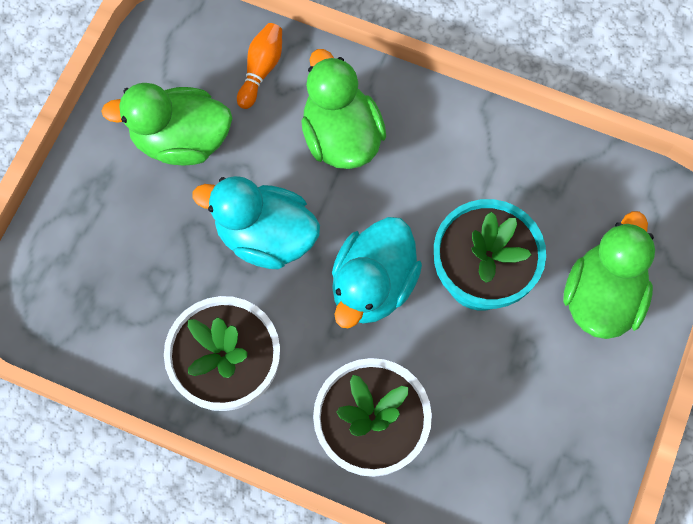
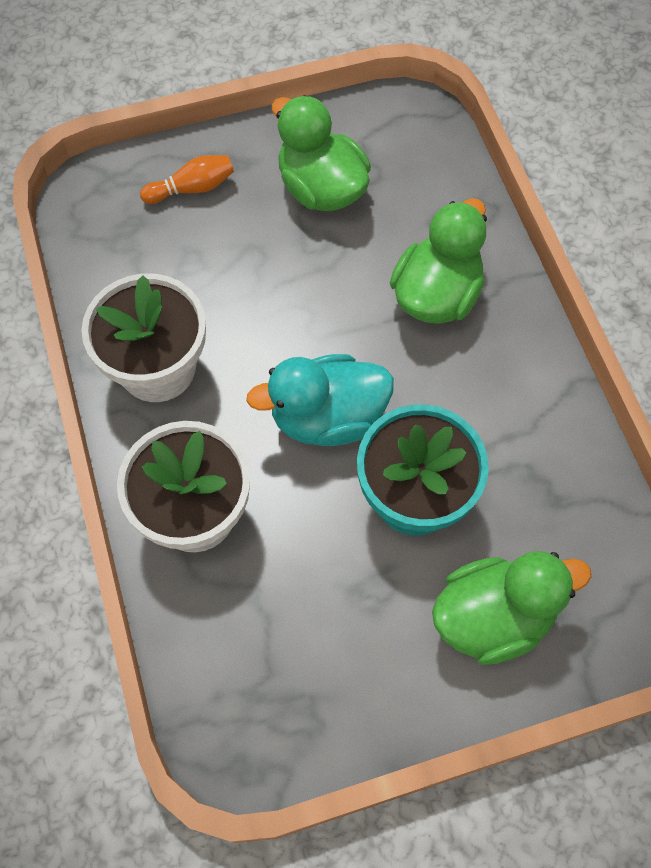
camera: 50 degrees right, 5 degrees down
(261, 70) = (436, 196): orange bowling pin -> orange bowling pin (192, 188)
(265, 237) = (296, 307): turquoise duck -> none

